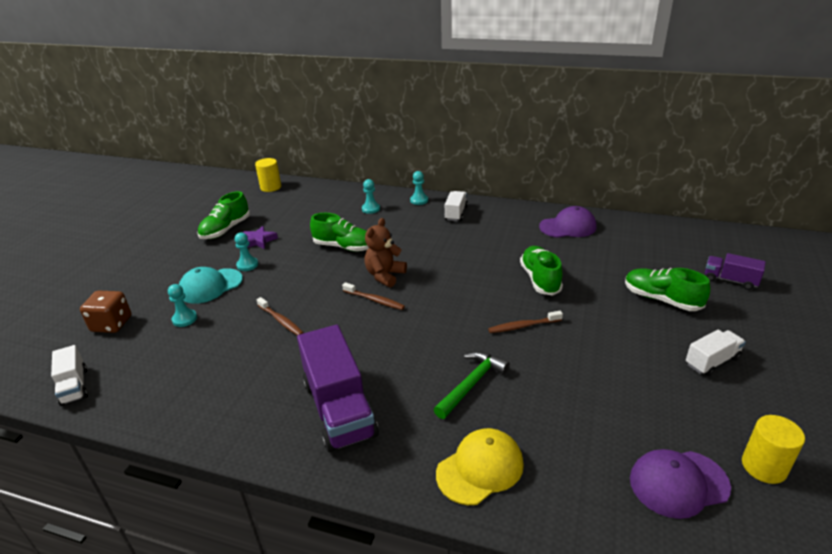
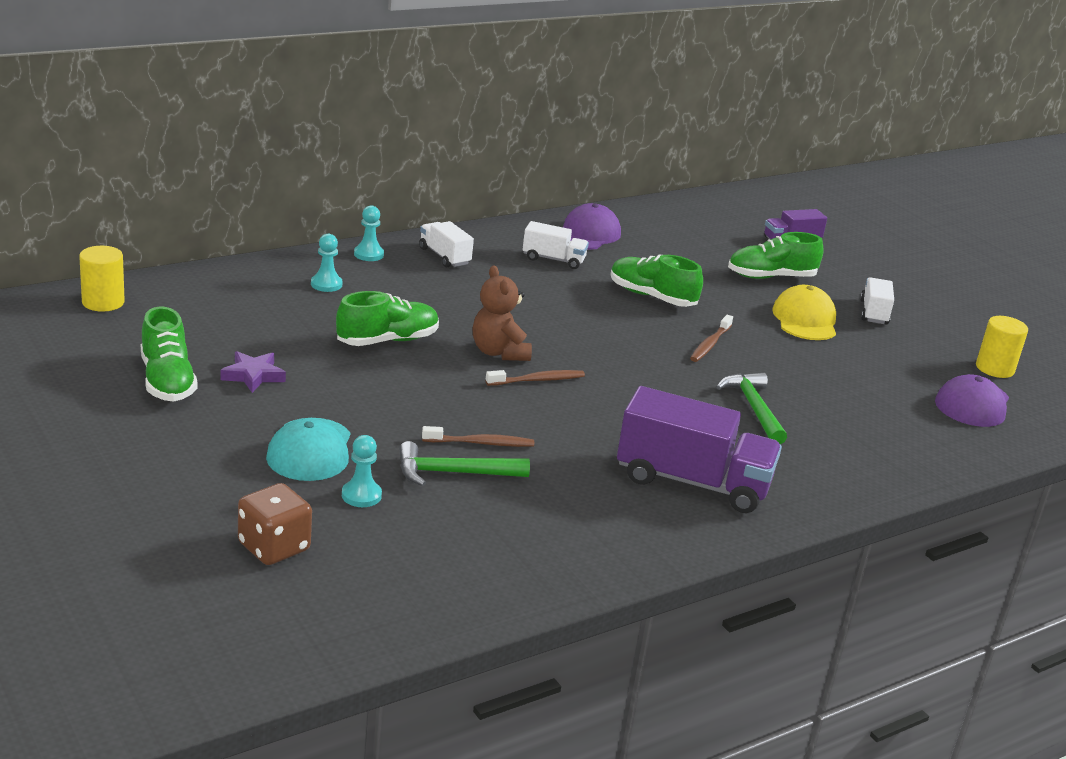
camera: 55 degrees left, 5 degrees down
(74, 386) = (386, 618): white truck -> white truck (553, 259)
(239, 330) = (454, 473): none -> green hammer
(247, 265) = (305, 408): turquoise pawn -> none
(480, 468) = (861, 461): yellow cap -> yellow cap (805, 320)

